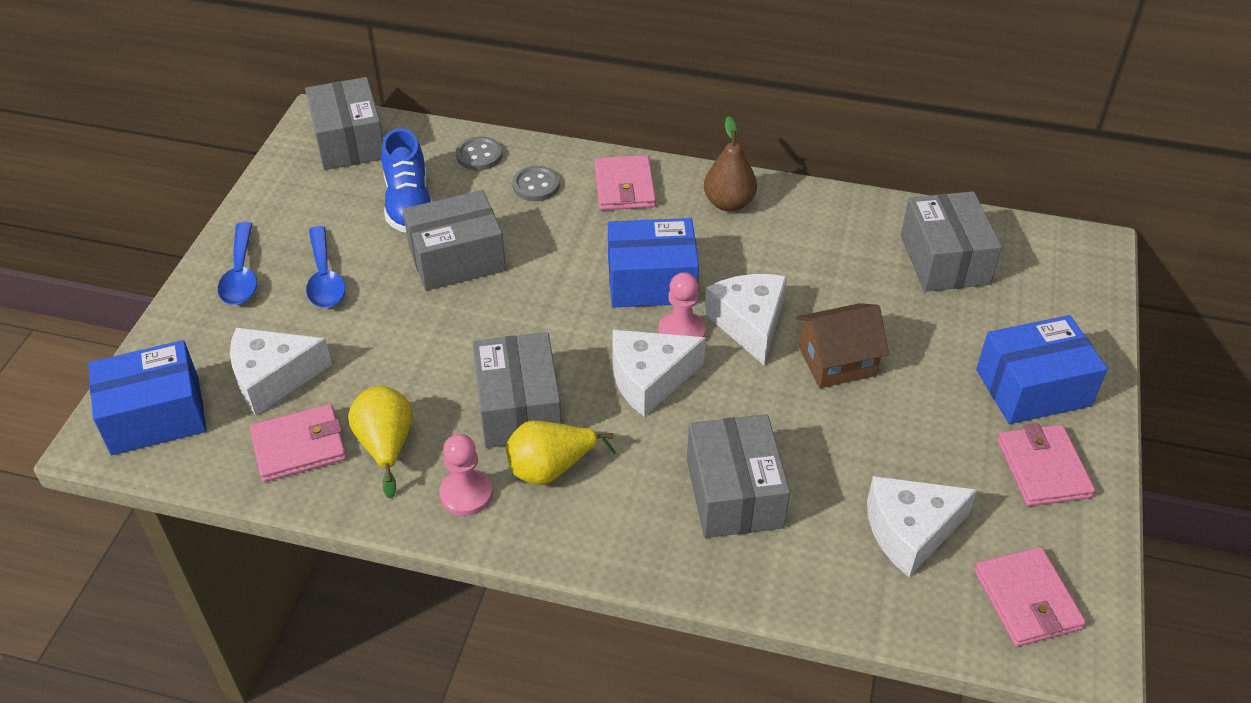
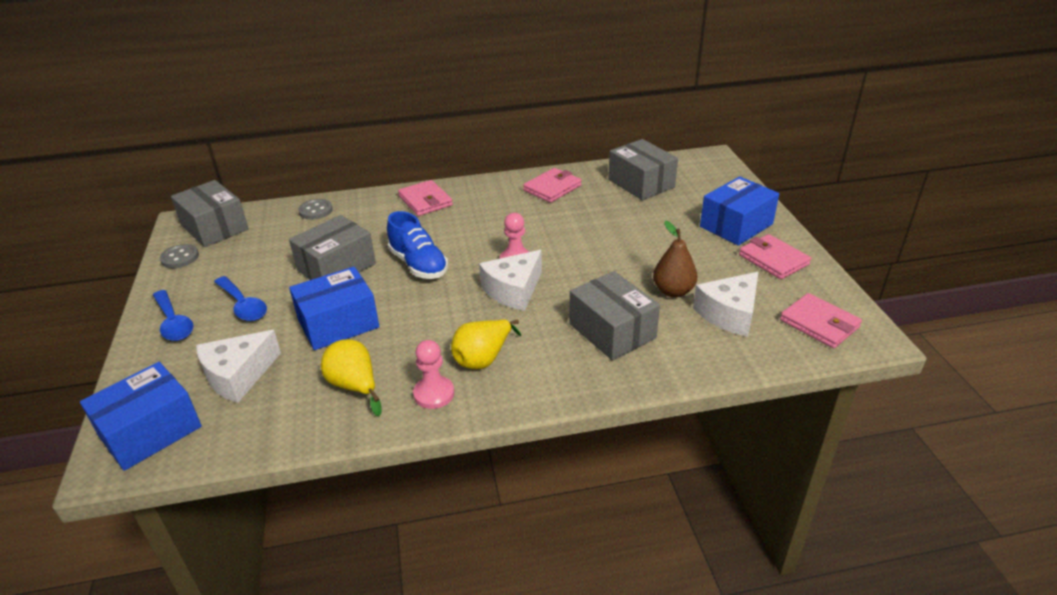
camera: 25 degrees left, 10 degrees down
(299, 446) = (286, 409): pink wallet -> pink wallet (552, 188)
(409, 204) = (281, 248): blue shoe -> blue shoe (418, 265)
(518, 408) = (437, 333): grey box -> none
(536, 185) = (366, 215): grey button -> grey button (180, 258)
(651, 281) = (477, 241): blue box -> blue box (338, 323)
(729, 203) = (497, 191): brown pear -> brown pear (673, 291)
(749, 324) = (554, 244): white cheese -> none
(837, 361) = (620, 246): brown house -> none

